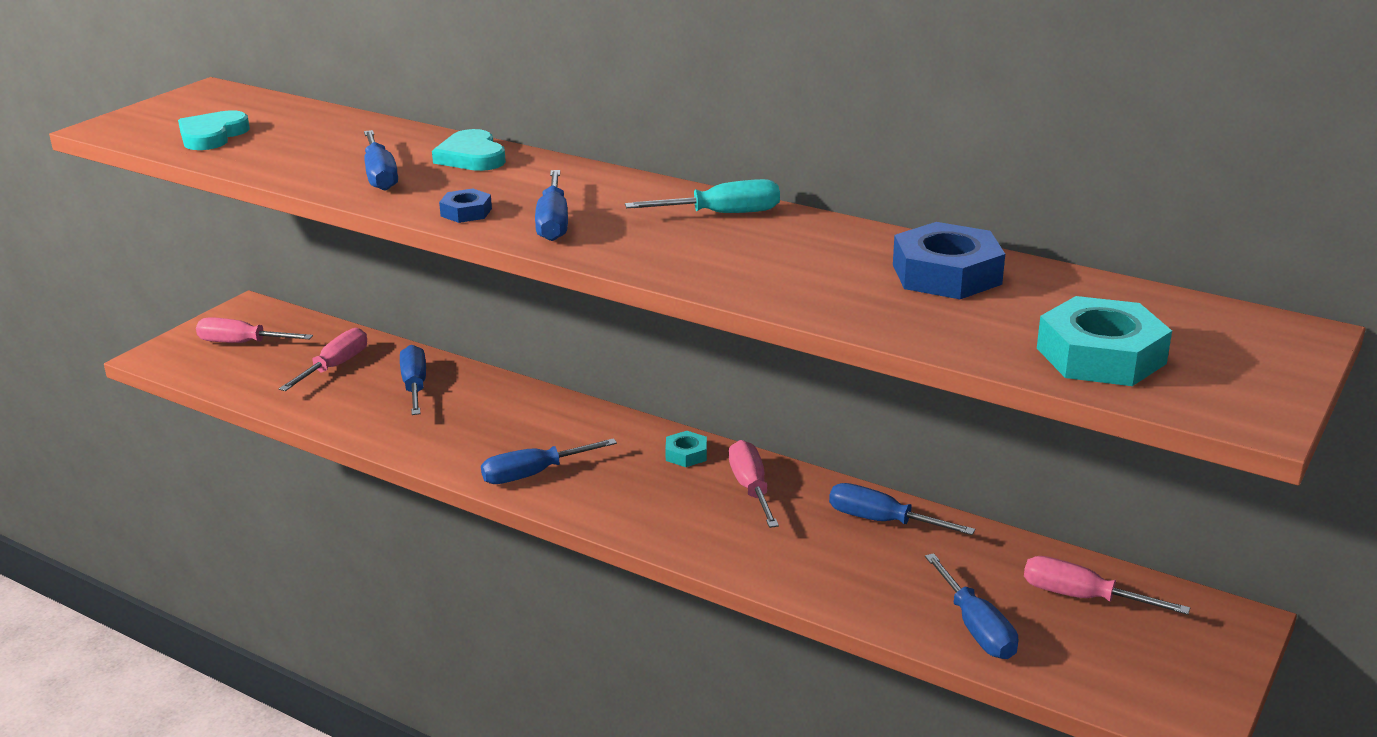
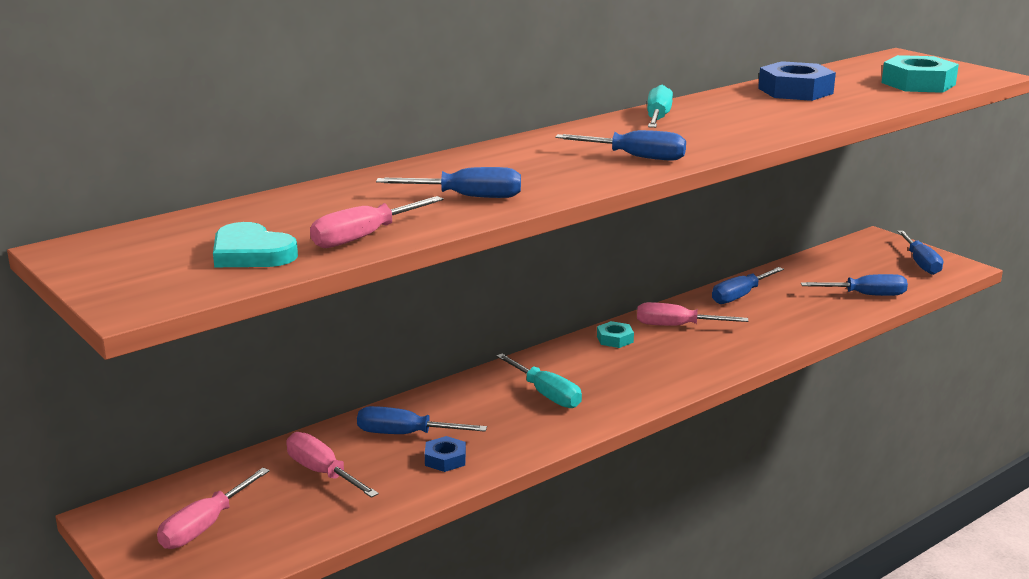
camera: 70 degrees left, 5 degrees down
(466, 212) = (589, 178): blue nut -> blue nut (445, 459)
(471, 157) = (455, 166): turquoise heart -> none
(528, 438) = (546, 394): none -> turquoise screwdriver
(534, 474) = (606, 399): blue screwdriver -> blue screwdriver (920, 263)
(1083, 597) = (844, 264): pink screwdriver -> pink screwdriver (365, 237)

